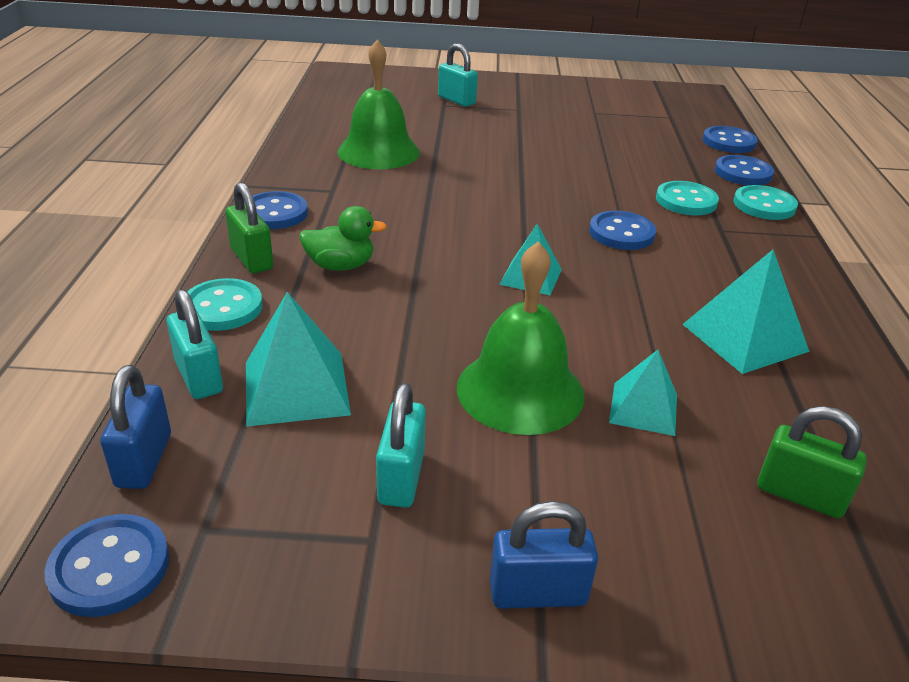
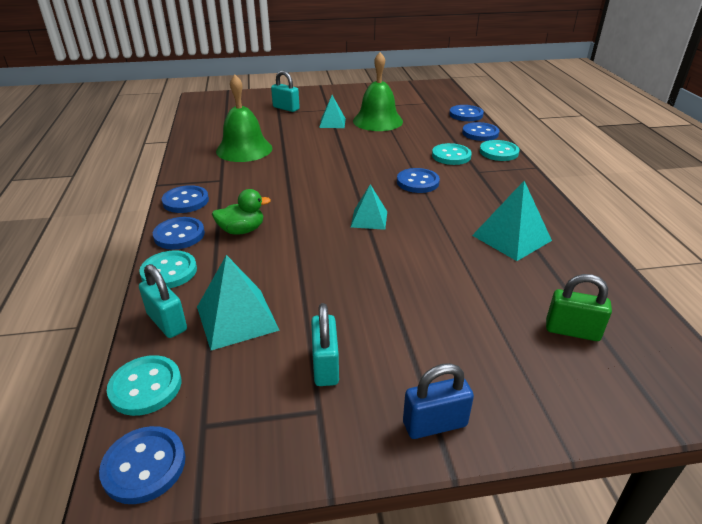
camera: 10 degrees left, 0 degrees up
(144, 460) = (145, 387): blue padlock -> turquoise button
(252, 259) = (179, 235): green padlock -> blue button
(520, 390) = (384, 295): green bell -> green bell (377, 121)
(643, 408) = (464, 293): turquoise pyramid -> turquoise pyramid (332, 123)

